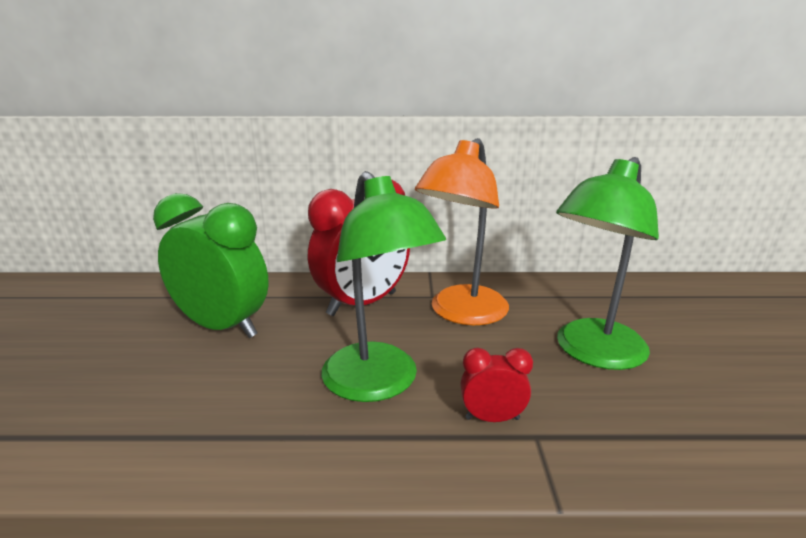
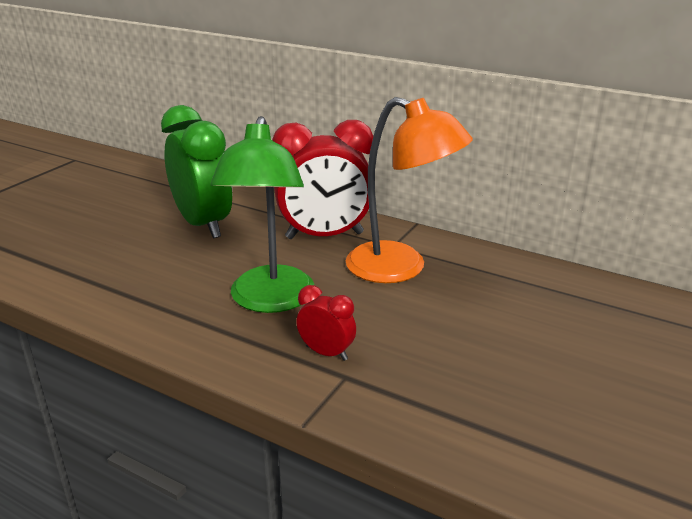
camera: 30 degrees right, 5 degrees up
(462, 314) = (400, 268): orange lamp -> orange lamp turned 120 degrees counterclockwise
(593, 353) = (479, 337): green lamp -> none

